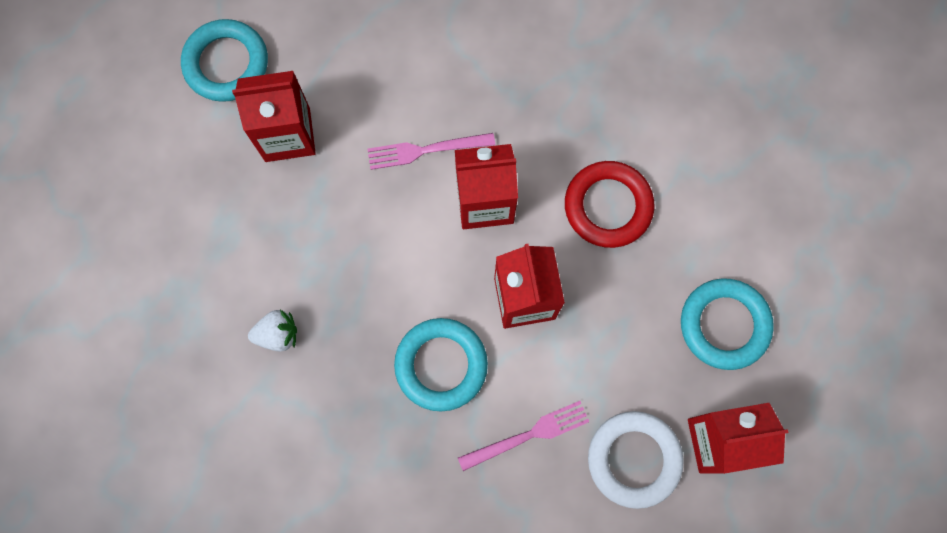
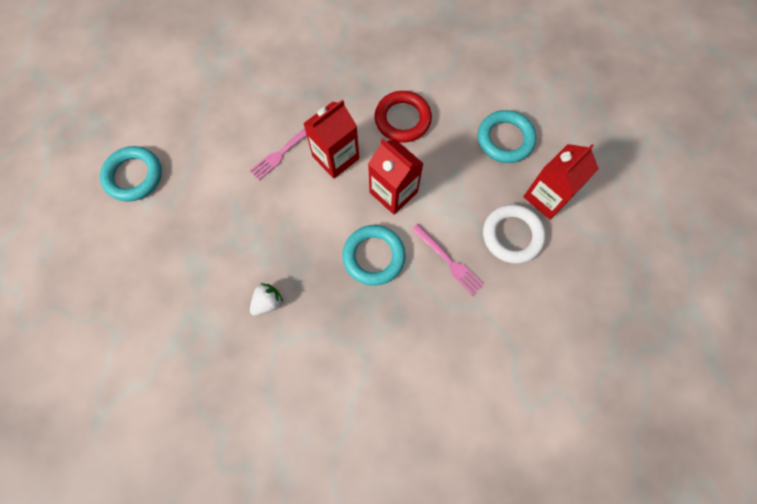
camera: 35 degrees left, 5 degrees down
(287, 135) = (197, 191): red carton -> none
(528, 435) = (448, 261): pink fork -> pink fork turned 105 degrees clockwise

